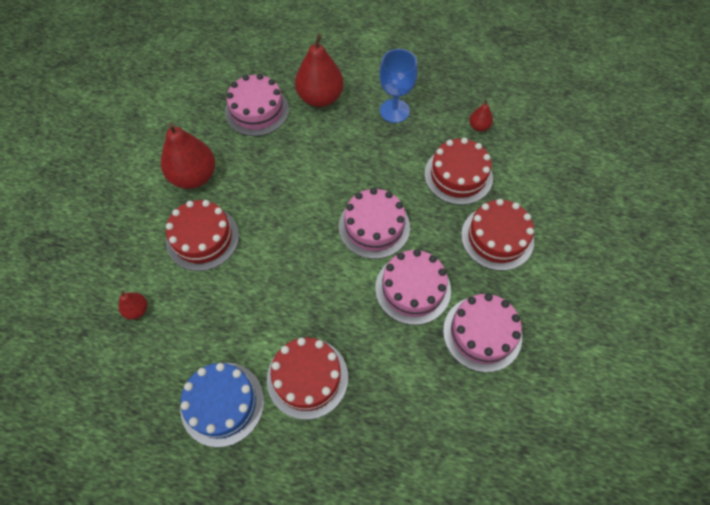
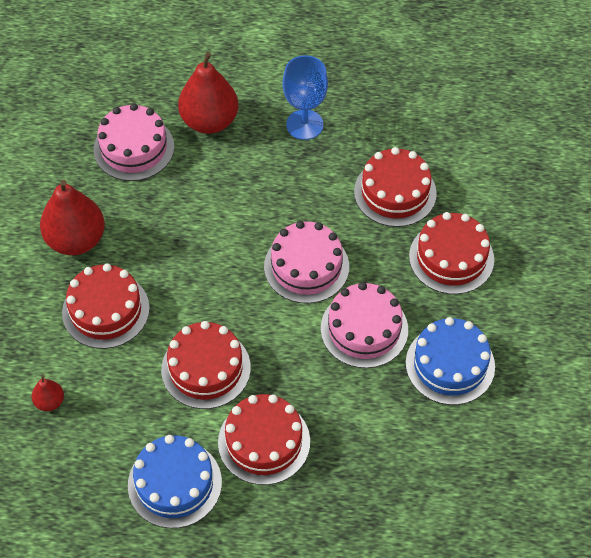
camera: 10 degrees left, 5 degrees down
(272, 302) = (206, 368): none -> red cake
(479, 126) = (410, 130): red pear -> none
(482, 333) = (450, 364): pink cake -> blue cake

